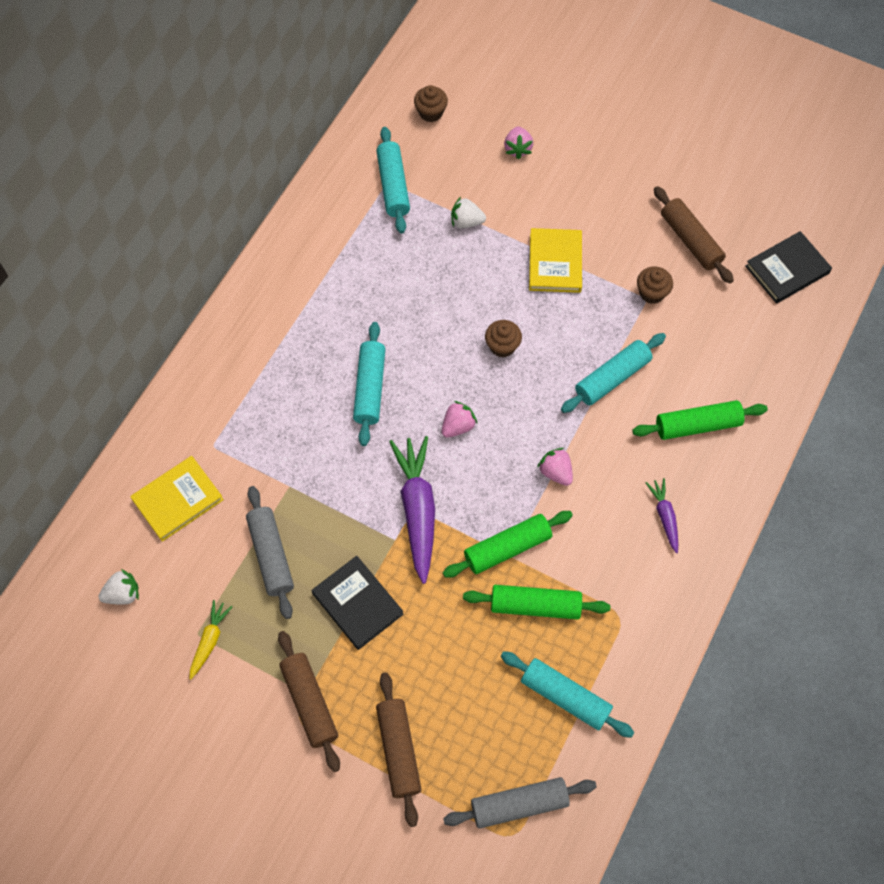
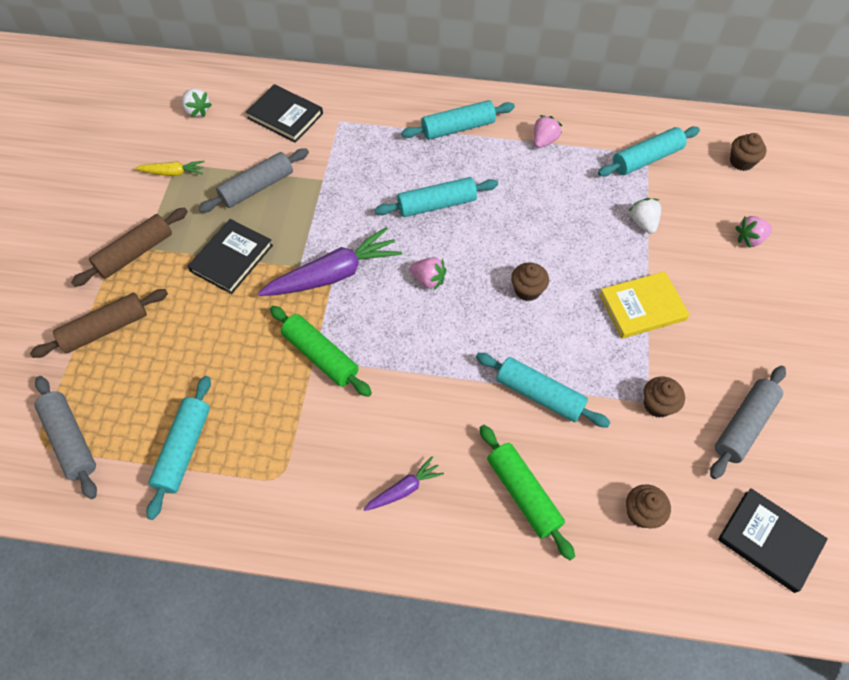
camera: 70 degrees right, 5 degrees down
(178, 500) = (285, 116): yellow book -> black book
(277, 334) = (458, 128): none -> turquoise rolling pin
(535, 606) = (269, 396): green rolling pin -> none
(555, 472) = (414, 374): pink strawberry -> pink strawberry (544, 141)
(690, 240) = (743, 425): brown rolling pin -> grey rolling pin
(739, 345) = (642, 513): none -> brown cupcake

